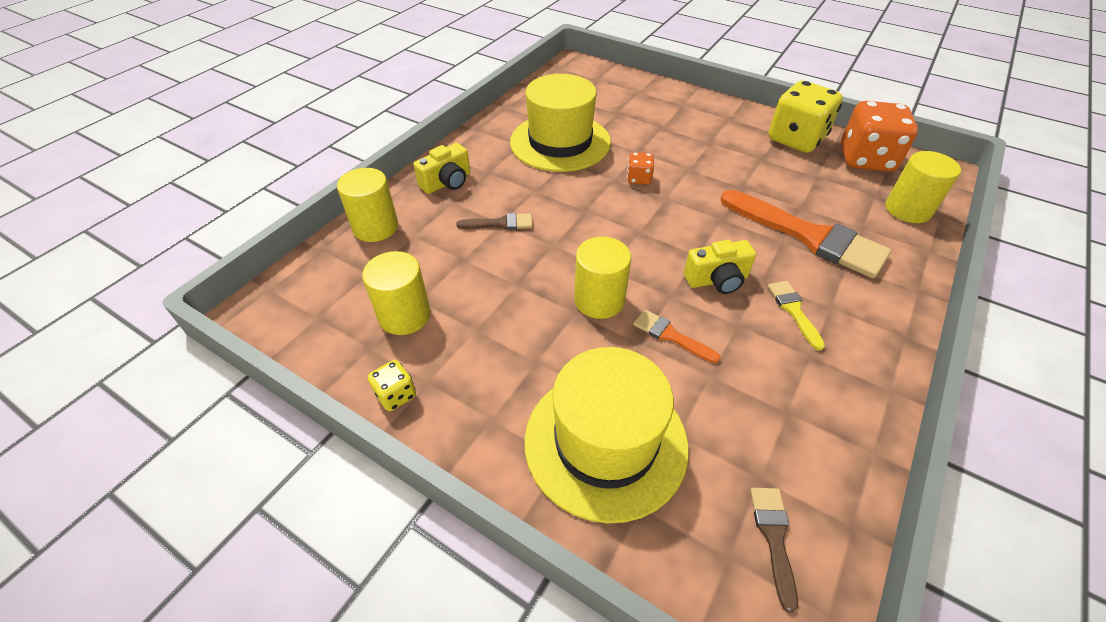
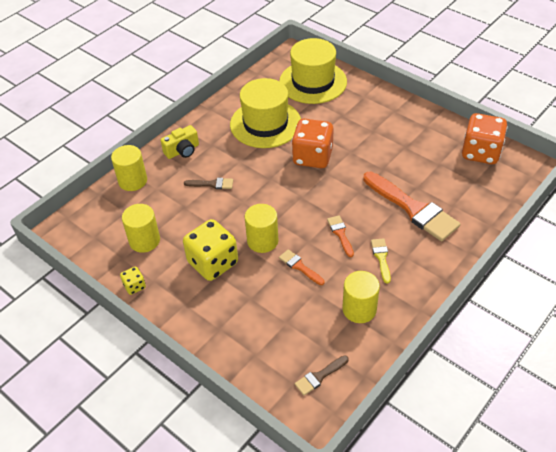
camera: 10 degrees right, 0 degrees up
(605, 442) = (245, 322): yellow hat -> yellow hat (313, 82)
(639, 179) = (312, 157): orange dice -> orange dice, size x2.18
(717, 280) = (340, 234): yellow camera -> orange brush
(773, 537) = (319, 376): brown brush -> brown brush turned 135 degrees counterclockwise
(796, 139) = (436, 132): yellow dice -> yellow dice (213, 263)
(907, 209) = (491, 194): yellow cylinder -> yellow cylinder (359, 309)

